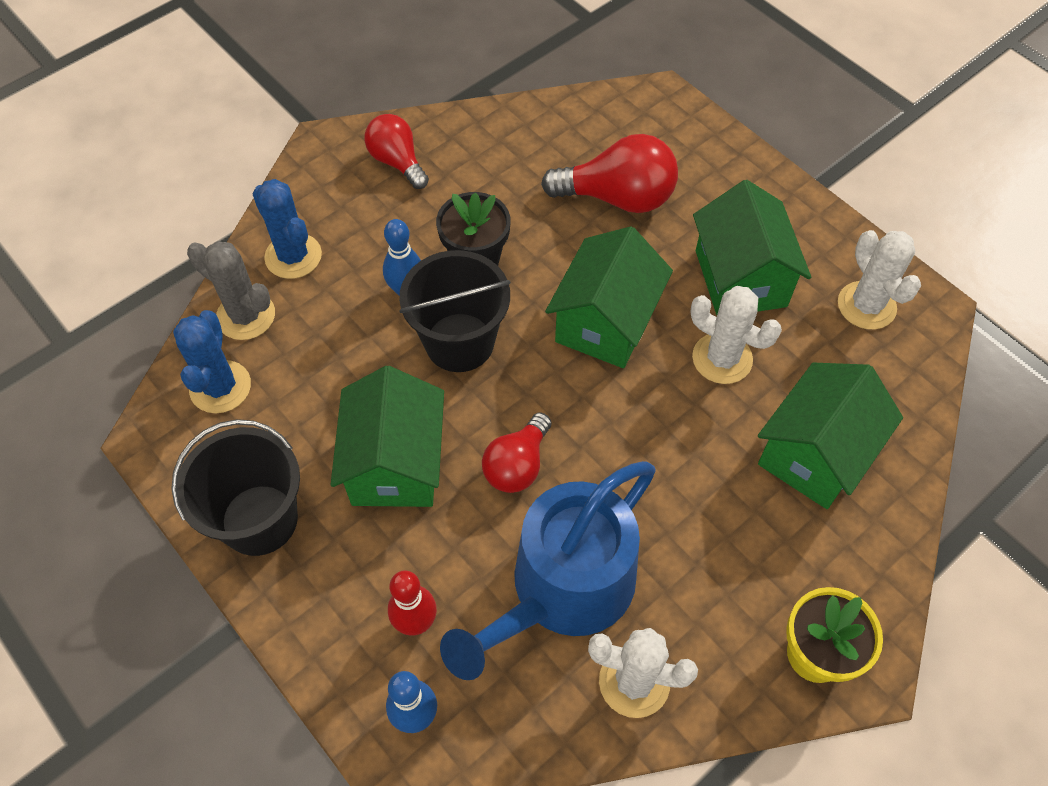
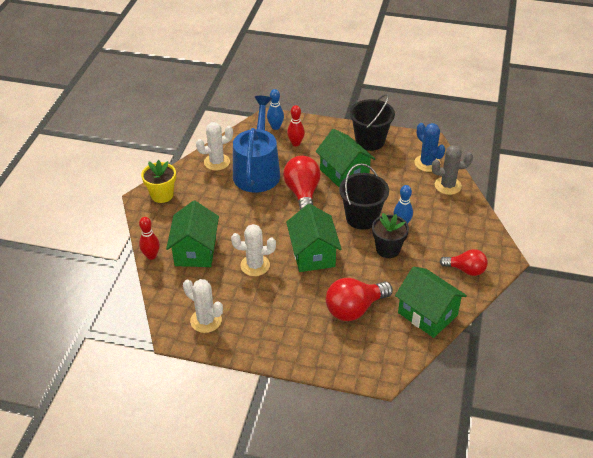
camera: 145 degrees right, 15 degrees down
(293, 256) = (458, 212): blue cactus -> none
(517, 465) = (302, 193): red light bulb -> red light bulb, size x1.54
(740, 278) = (270, 302): green house -> green house (427, 314)
(908, 494) = (151, 256): none -> red bowling pin

